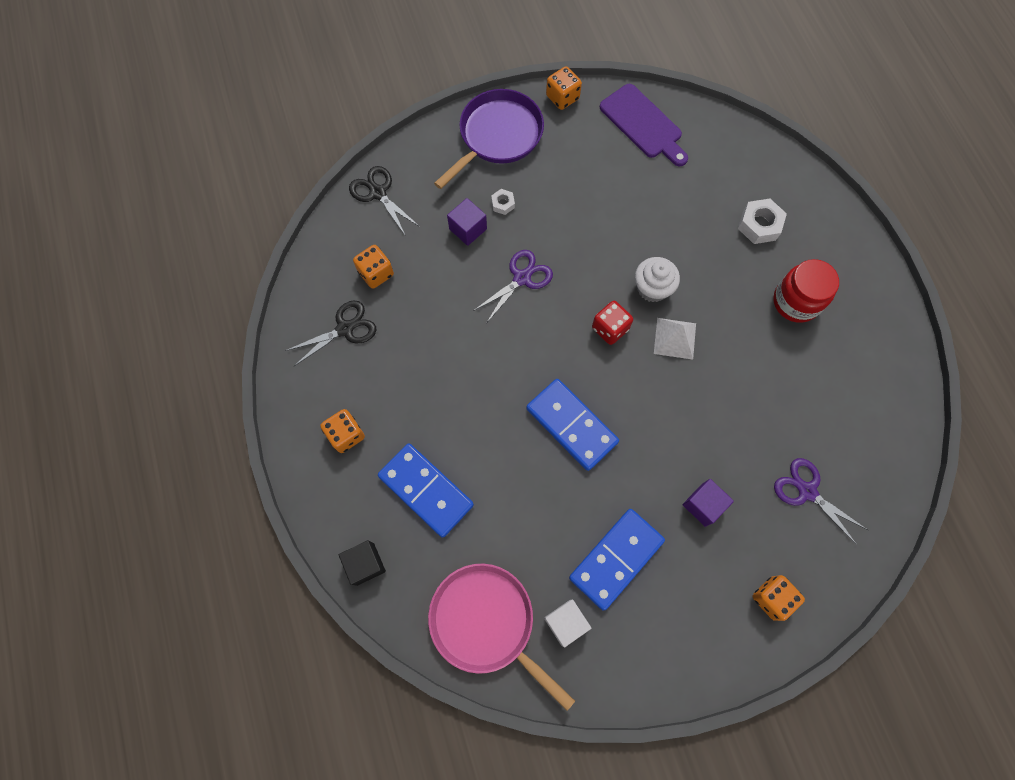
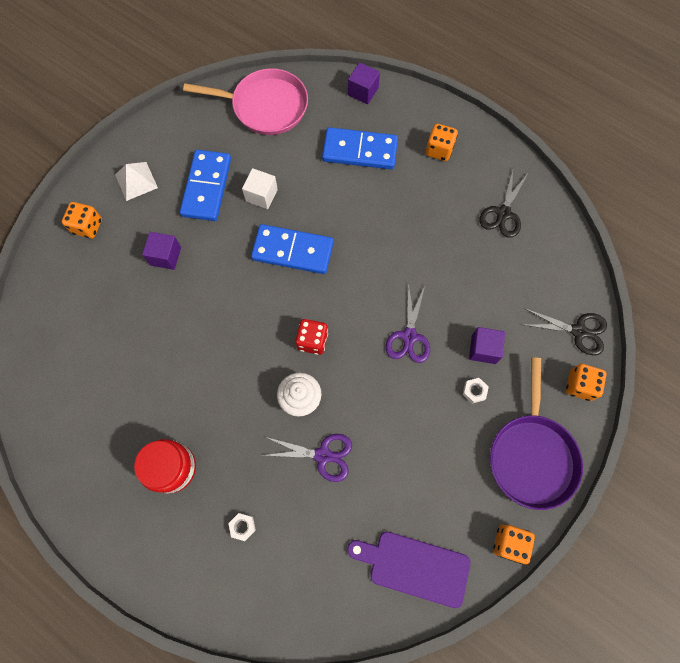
camera: 145 degrees right, 0 degrees up
(365, 564) = (363, 91): black cube -> purple cube
(376, 273) = (519, 266): orange dice -> orange dice (579, 385)
(565, 622) = (216, 134): white cube -> white cube (261, 195)
(675, 338) = (256, 366): white pyramid -> white pyramid (136, 181)
(759, 225) = (242, 526): white nut -> white nut, size x0.56
(807, 491) = (93, 312): purple scissors -> purple scissors (323, 455)

